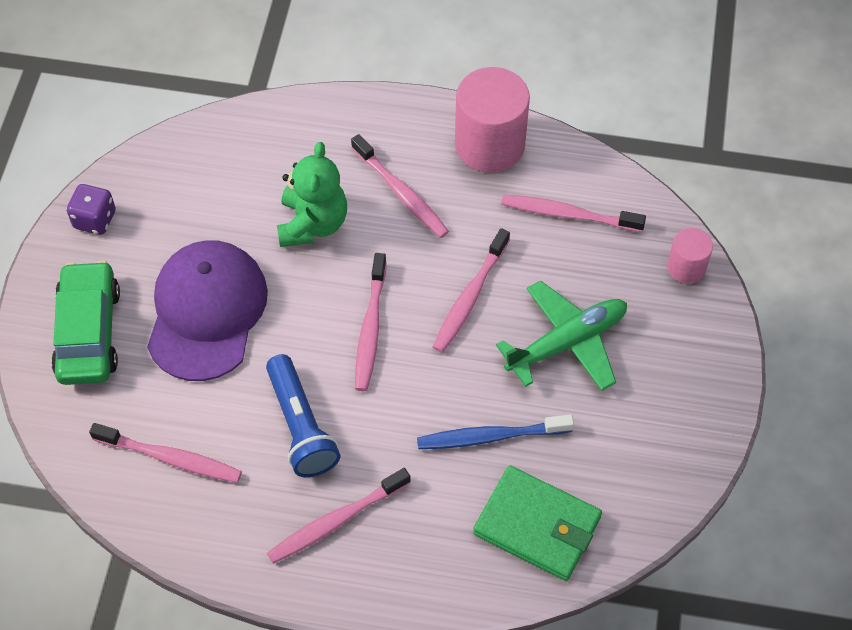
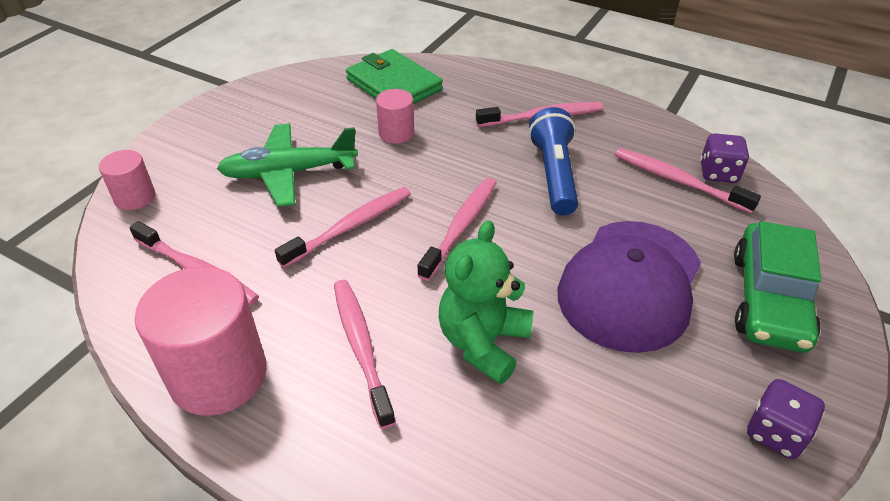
camera: 160 degrees left, 15 degrees down
(128, 484) = (718, 173): none -> purple dice
(490, 437) = (396, 133): blue toothbrush -> pink cylinder

